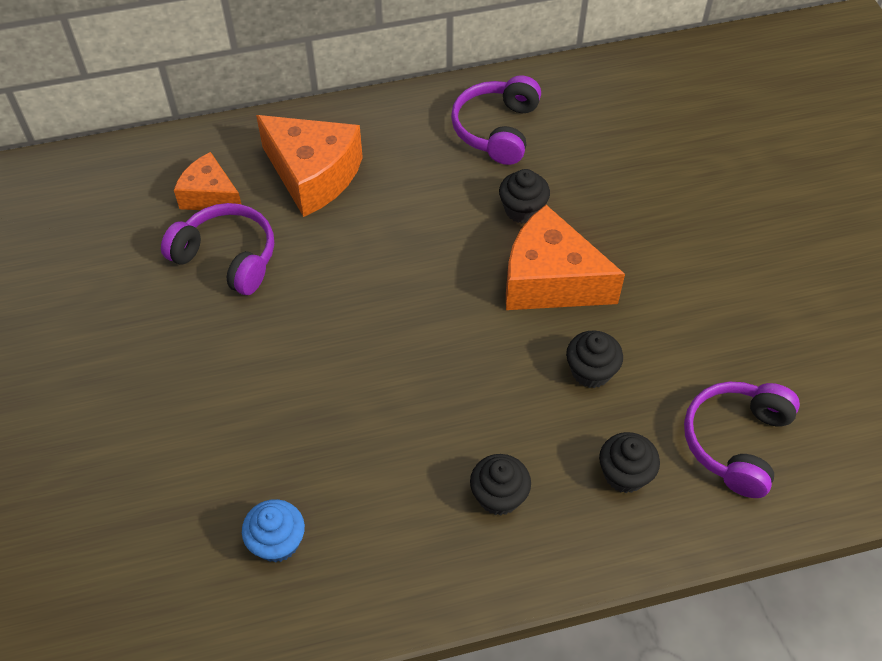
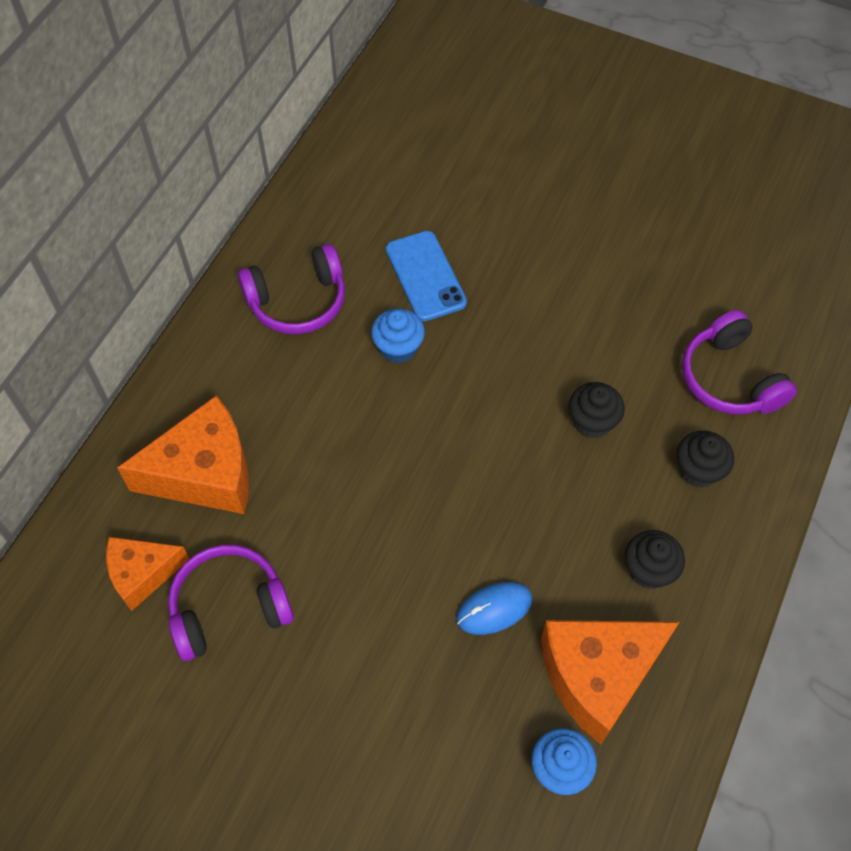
camera: 50 degrees left, 5 degrees up
(368, 413) = (494, 609): none -> blue mouse
(496, 130) = (298, 301): purple headphones -> purple headphones turned 75 degrees counterclockwise
(522, 210) = (398, 347): black cupcake -> blue cupcake
(550, 281) = (485, 383): orange cheese -> orange cheese (598, 676)
(600, 184) = (425, 276): none -> blue phone

